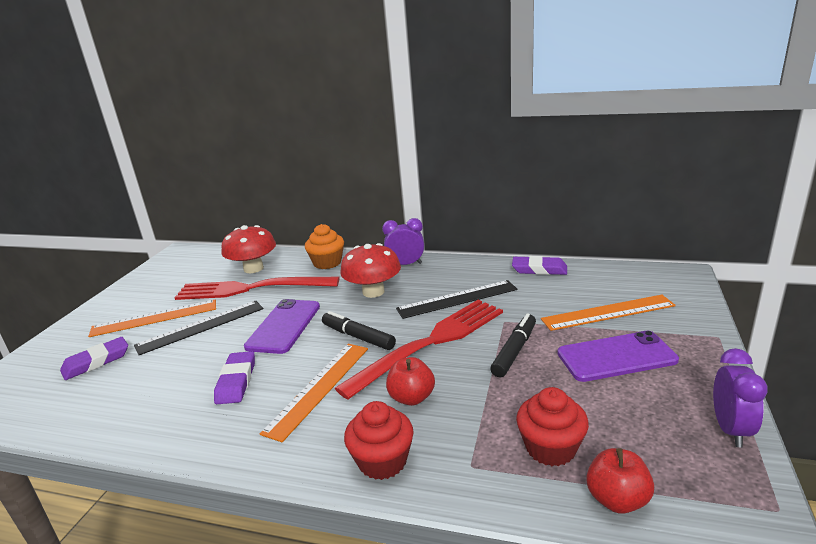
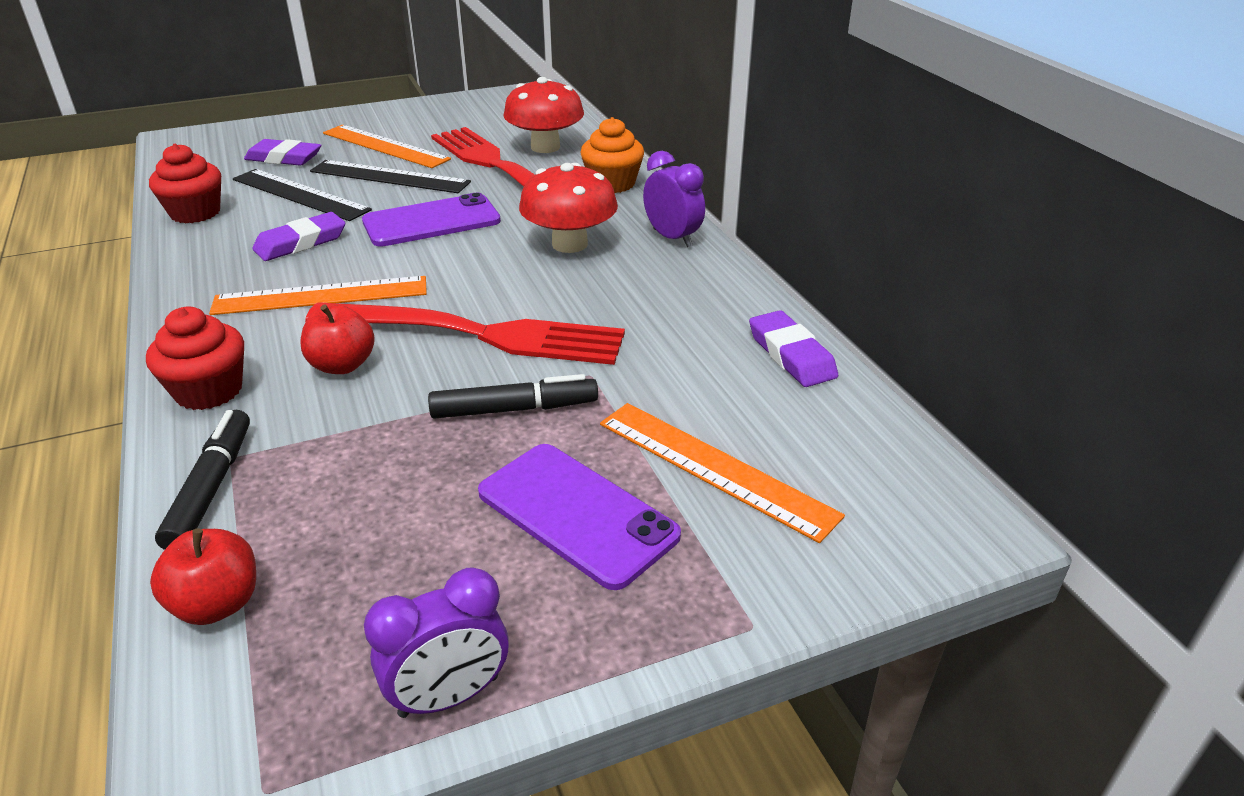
camera: 50 degrees right, 10 degrees up
(358, 337) = (449, 277): black marker -> black marker (212, 488)
(457, 299) = (614, 313): black ruler -> black ruler (300, 195)
(550, 448) = (298, 512): red cupcake -> red cupcake (195, 213)

